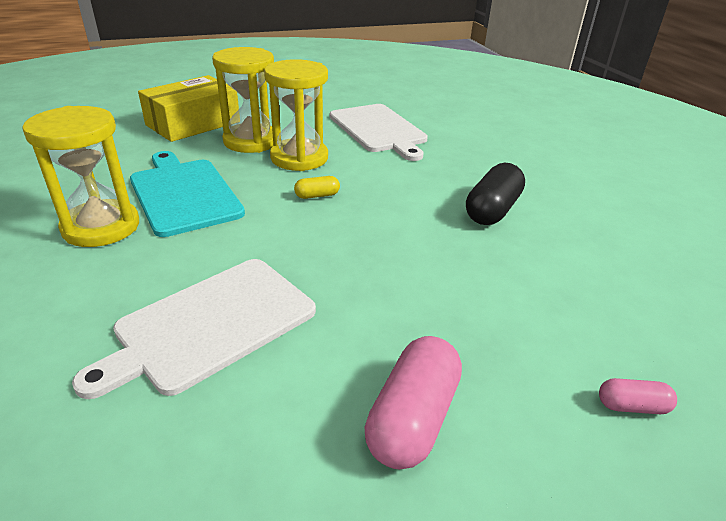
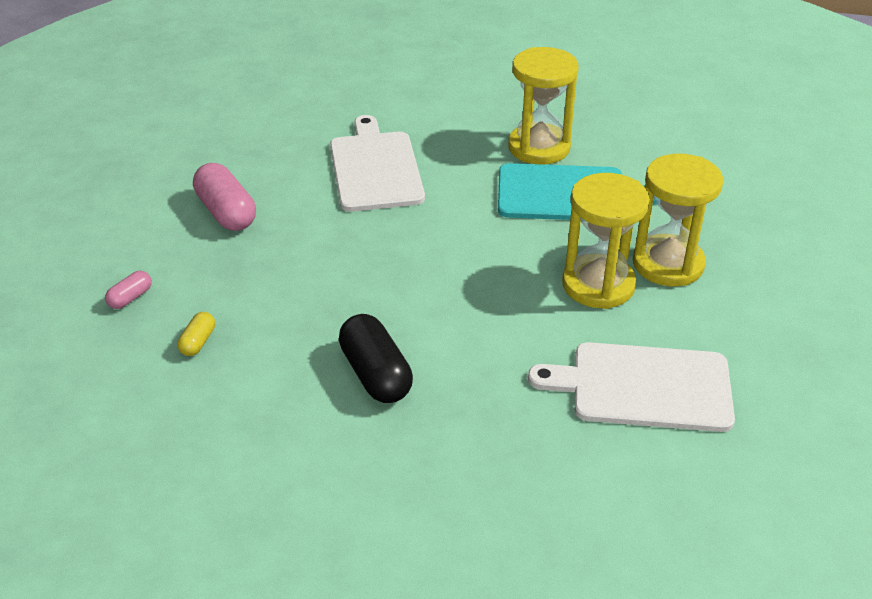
camera: 125 degrees right, 5 degrees up
(193, 123) = (749, 236): yellow box -> none
(317, 196) = (503, 267): yellow capsule -> yellow capsule (198, 342)

